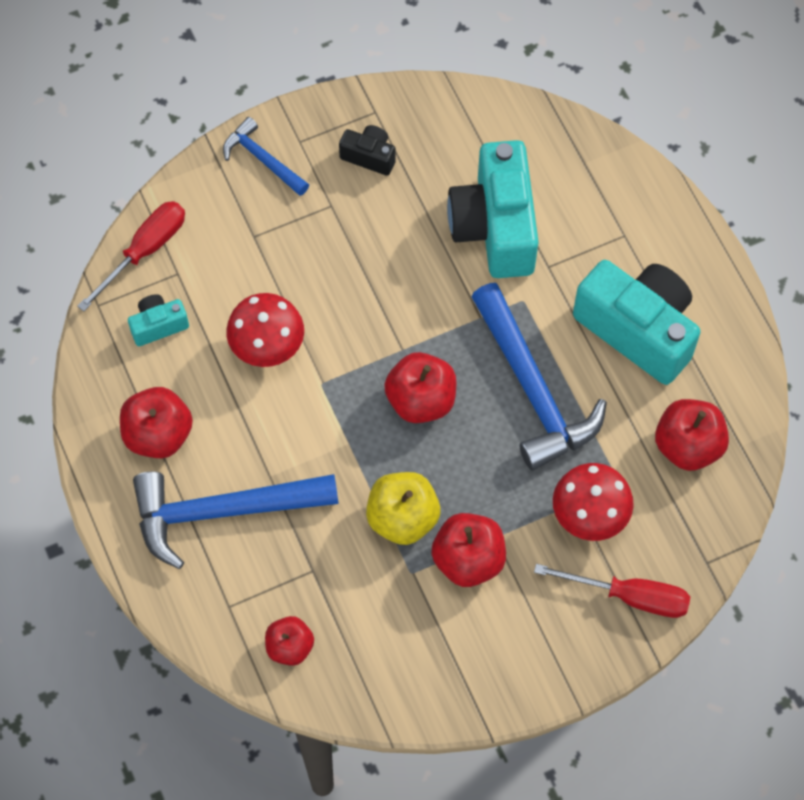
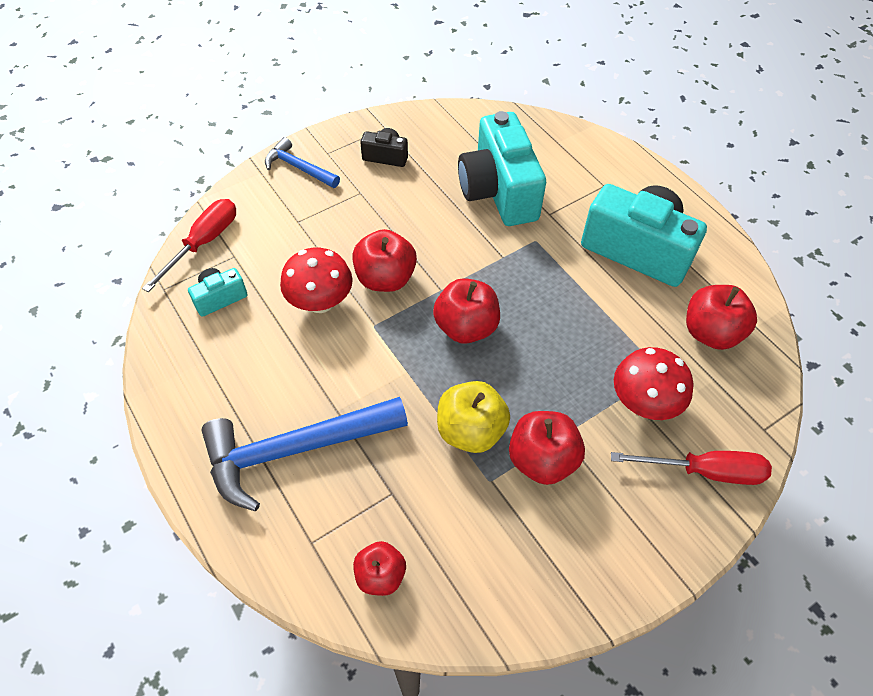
camera: 10 degrees left, 10 degrees down
(158, 434) = (226, 388): red apple -> red apple (385, 278)
(533, 389) = (562, 305): blue hammer -> none

